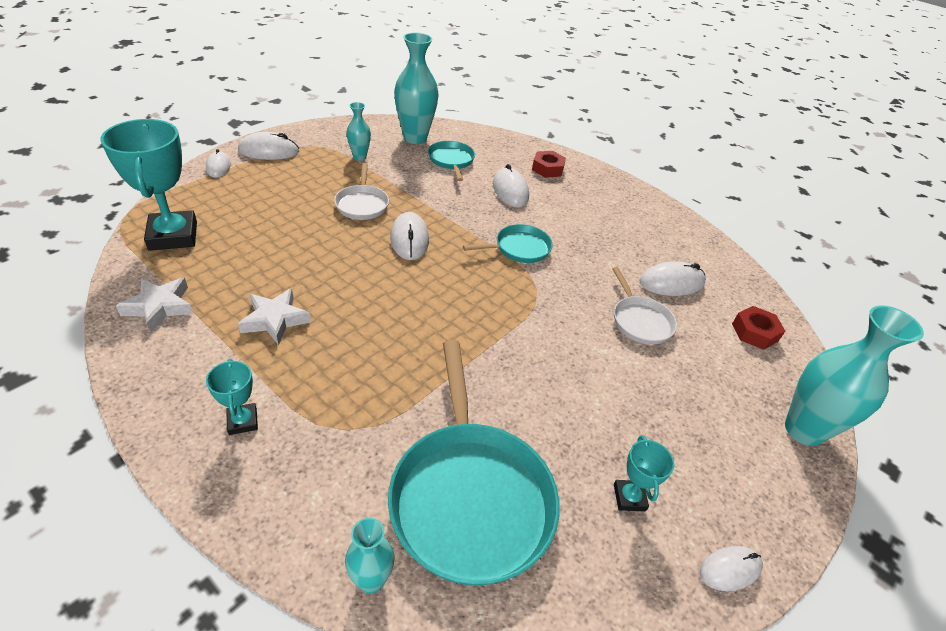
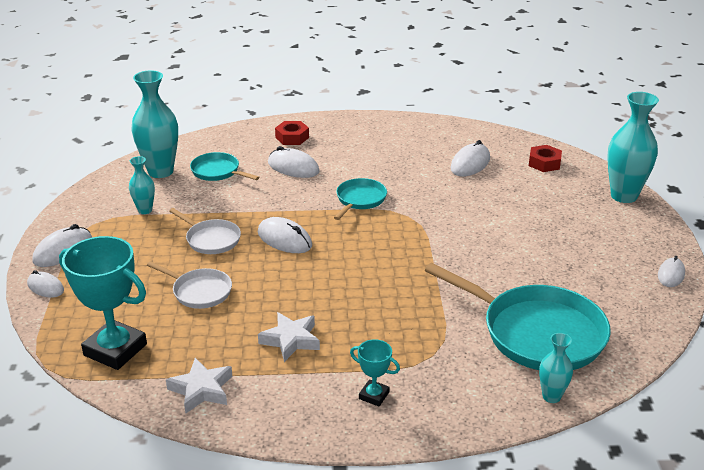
camera: 40 degrees left, 10 degrees down
(629, 497) = (599, 279): turquoise trophy -> none
(640, 321) = (485, 195): white pan -> white pan (199, 291)

